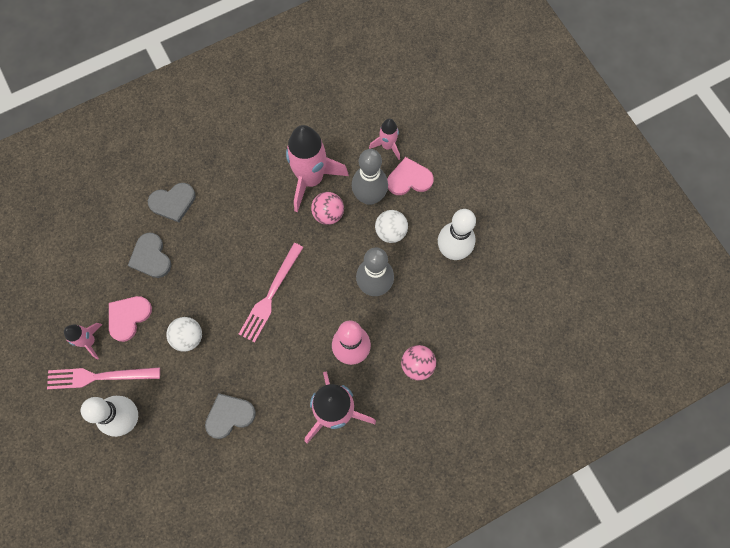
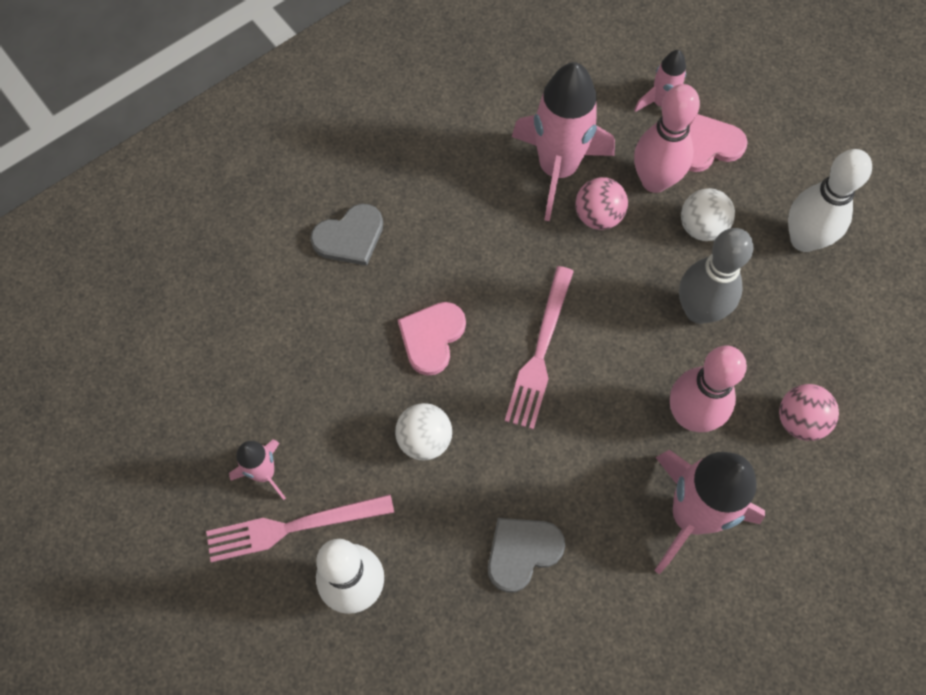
camera: 10 degrees left, 5 degrees down
(128, 317) = (319, 424): pink heart -> pink heart (432, 337)
(151, 257) = (334, 325): grey heart -> none
(369, 196) = (654, 181): grey bowling pin -> pink bowling pin

